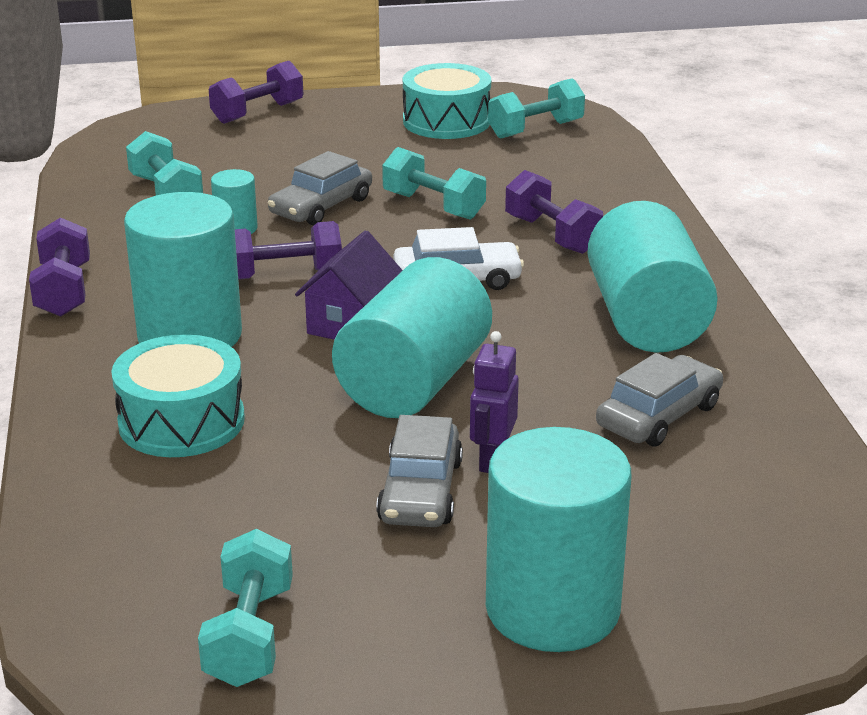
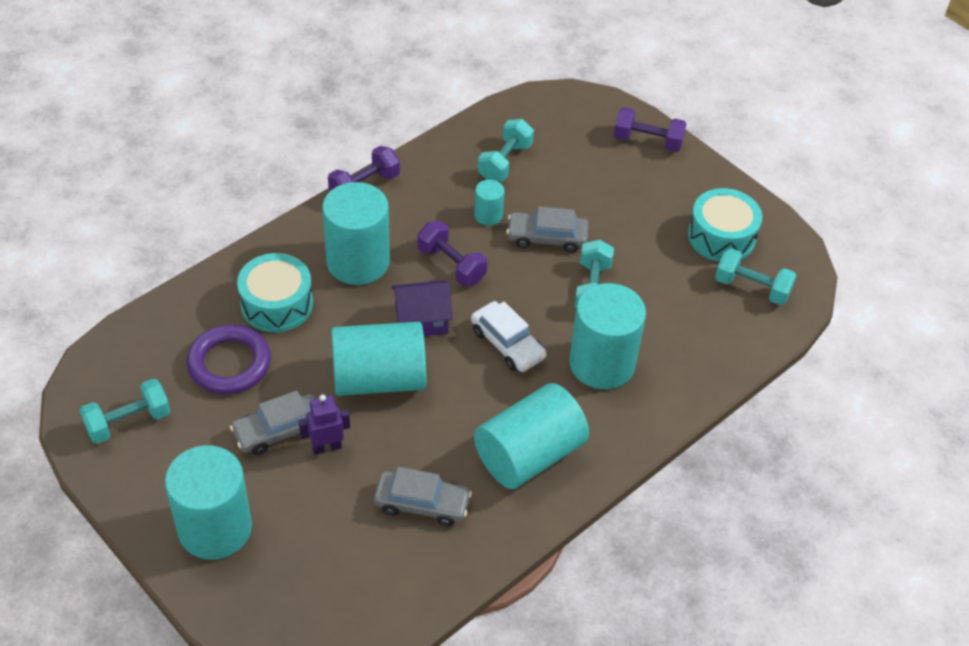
camera: 55 degrees right, 20 degrees up
(244, 497) = (229, 364): none -> purple ring
(552, 235) = (602, 363): purple dumbbell -> turquoise cylinder

